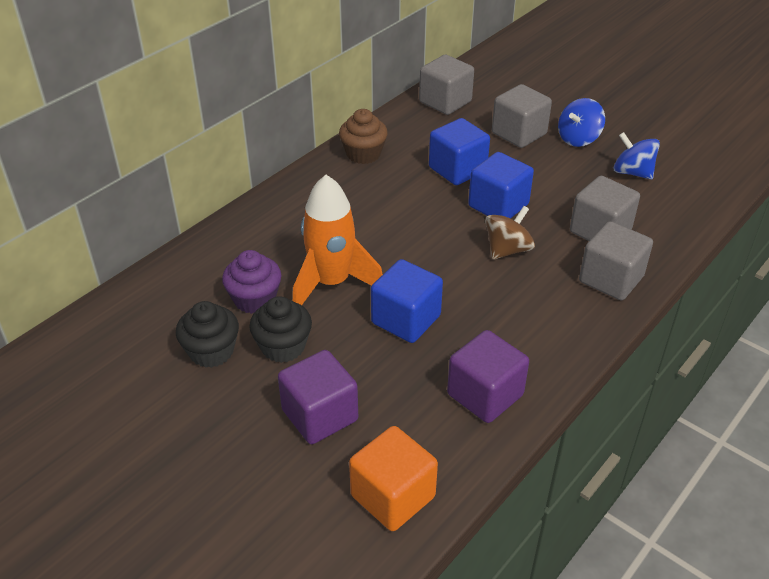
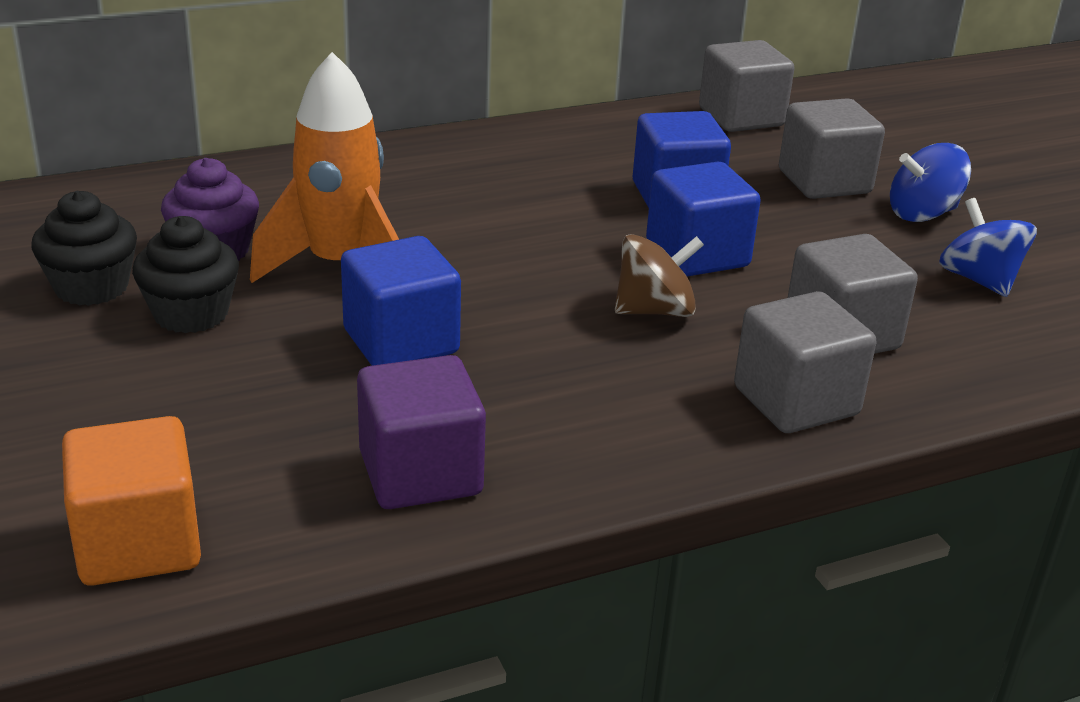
camera: 25 degrees right, 10 degrees down
(320, 415) = (149, 408): purple cube -> none
(363, 154) = (550, 141): brown cupcake -> none

